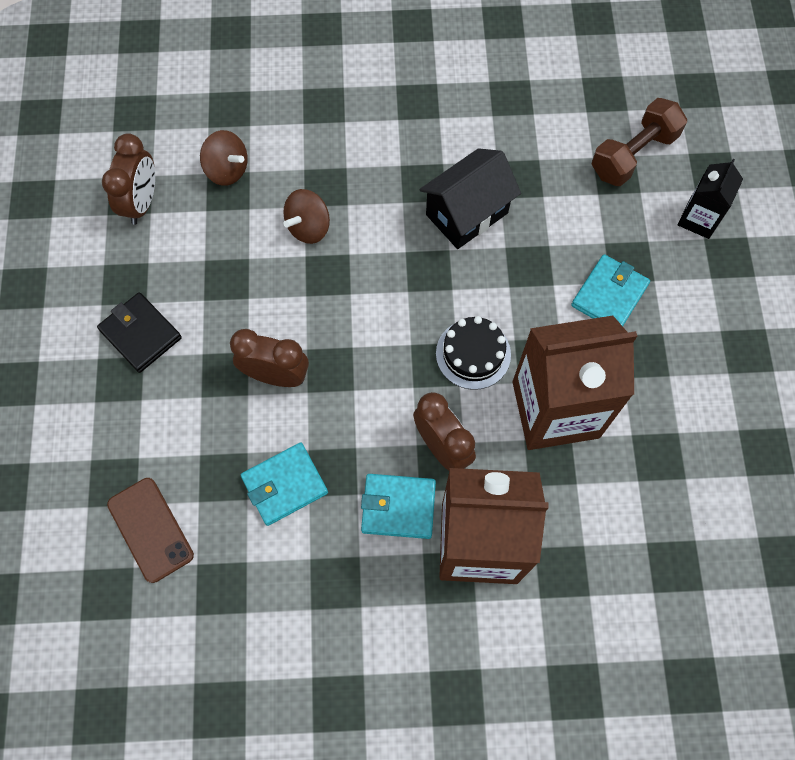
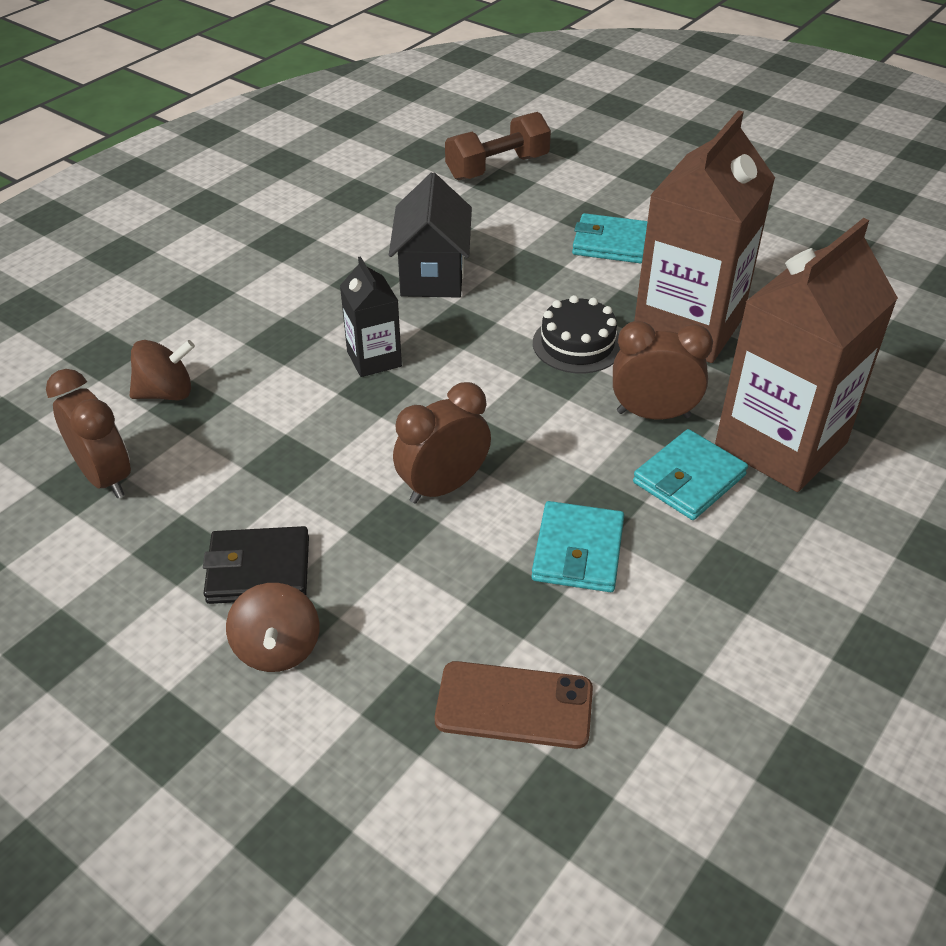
camera: 50 degrees left, 25 degrees down
(308, 227) = (310, 373): brown spinning top -> brown spinning top (277, 649)
(609, 295) = (611, 243): turquoise wallet -> turquoise wallet turned 60 degrees counterclockwise
(633, 154) = (497, 167): brown dumbbell -> brown dumbbell turned 60 degrees clockwise
(699, 219) = (596, 169): black carton -> black carton (374, 359)

